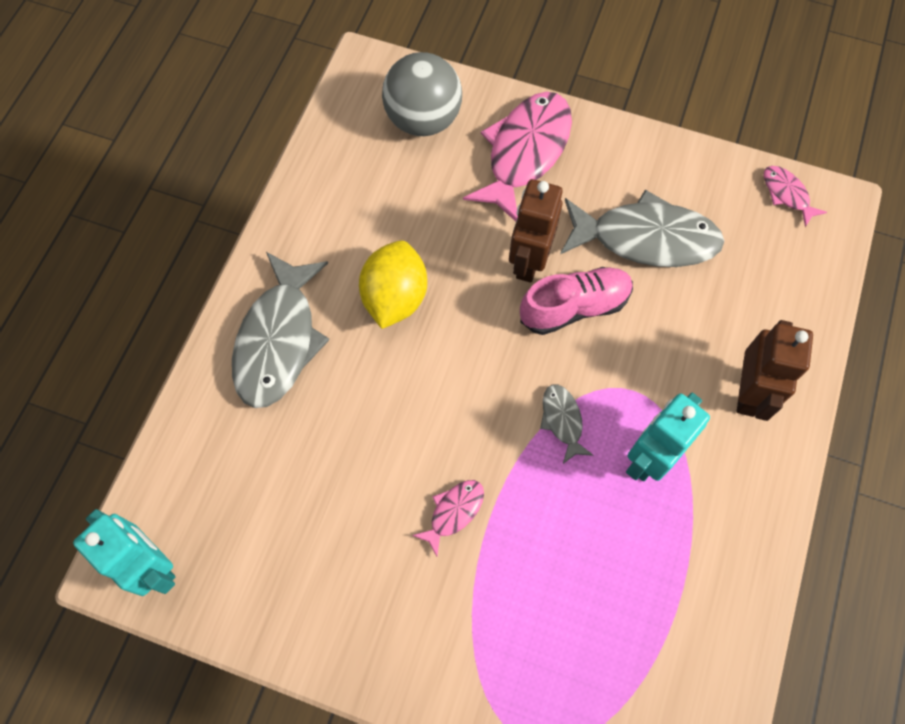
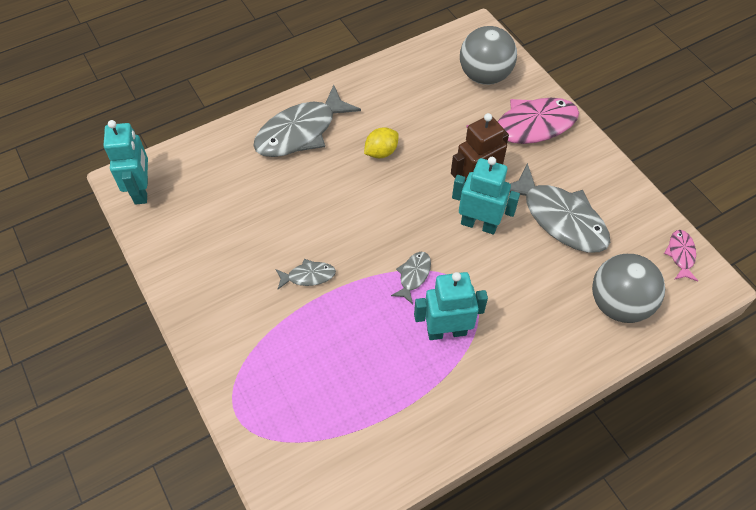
camera: 40 degrees right, 10 degrees down
(395, 298) = (381, 152): yellow lemon -> yellow lemon, size x0.63
(453, 512) = (308, 276): pink fish -> grey fish
(574, 307) = (479, 224): pink shoe -> turquoise robot
(748, 393) = (543, 342): brown robot -> none
(779, 293) = (619, 304): none -> grey ball

